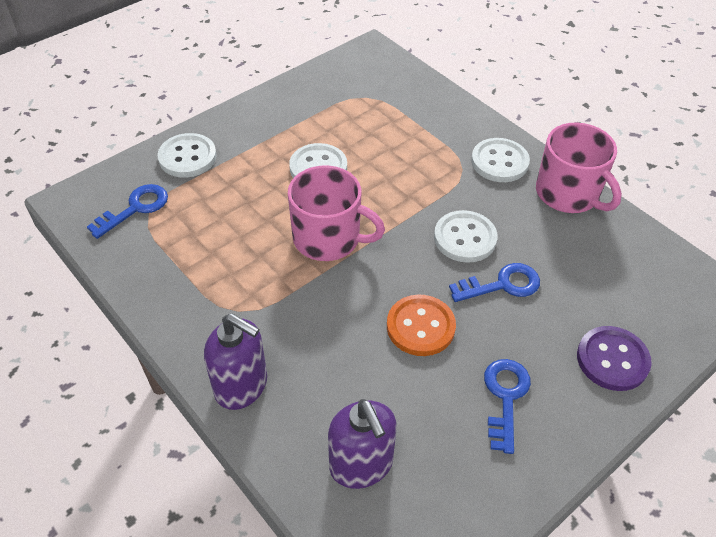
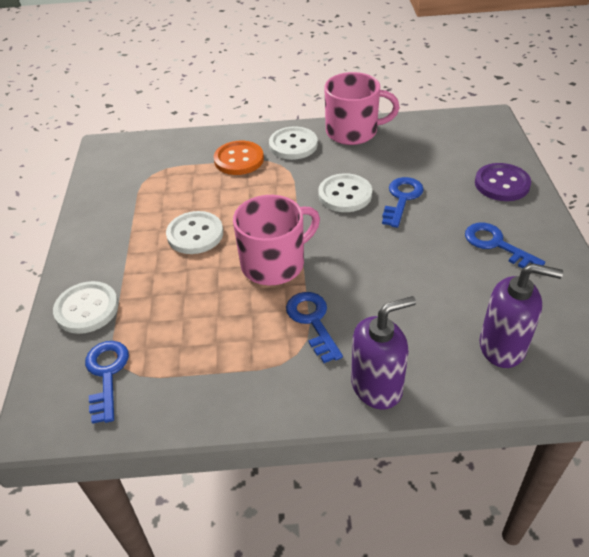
camera: 50 degrees left, 5 degrees down
(281, 302) = (312, 321): none -> blue key
(420, 327) = (404, 255): orange button -> orange button (239, 159)

